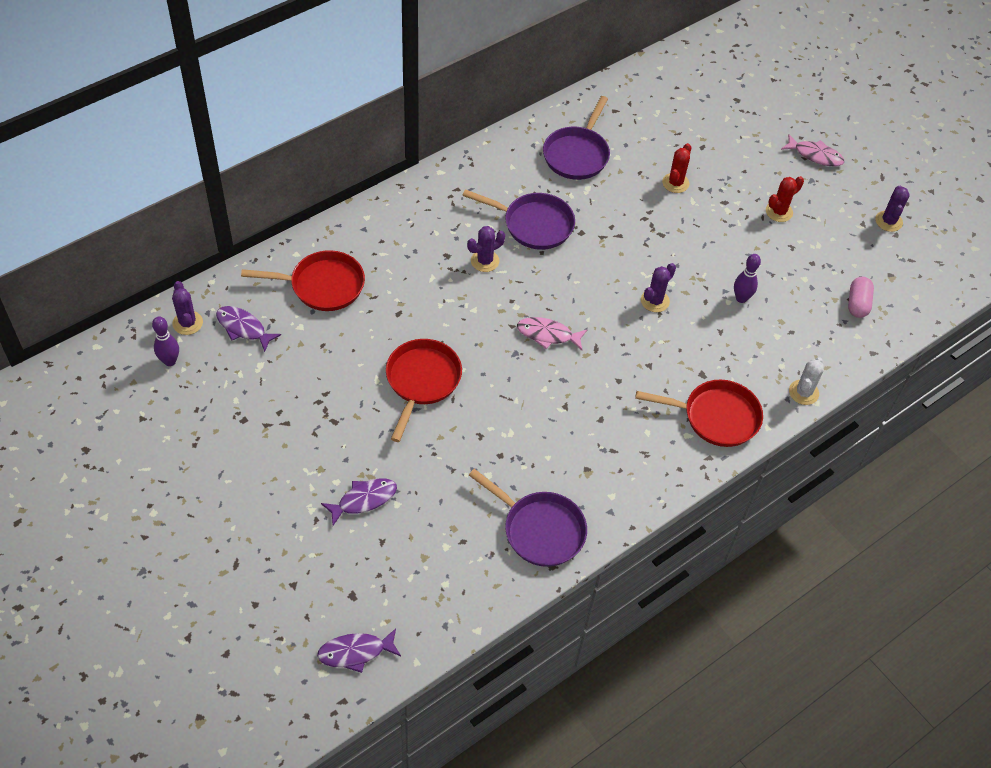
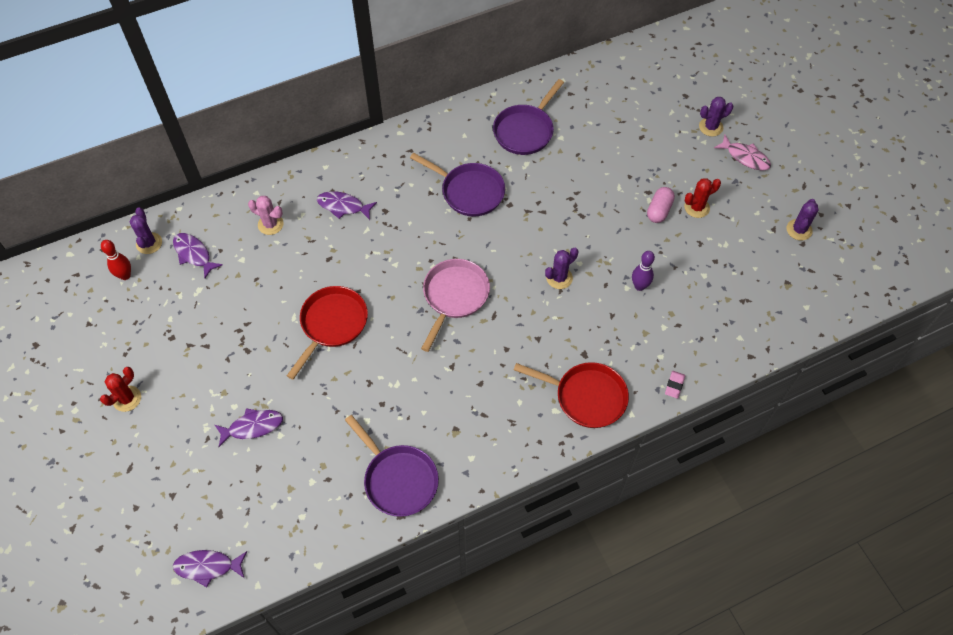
camera: 15 degrees right, 5 degrees up
(170, 361) = (125, 275): purple bowling pin -> red bowling pin
(322, 285) = (270, 224): red pan -> pink cactus
(399, 256) = (343, 206): none -> purple fish
(485, 261) = (417, 220): purple cactus -> purple cactus (710, 127)
(548, 335) = (454, 297): pink fish -> pink pan
(675, 183) = (607, 168): red cactus -> red cactus (127, 399)
(803, 392) = (674, 385): white cactus -> pink eraser
(857, 304) = (748, 306): pink capsule -> pink capsule (659, 210)

